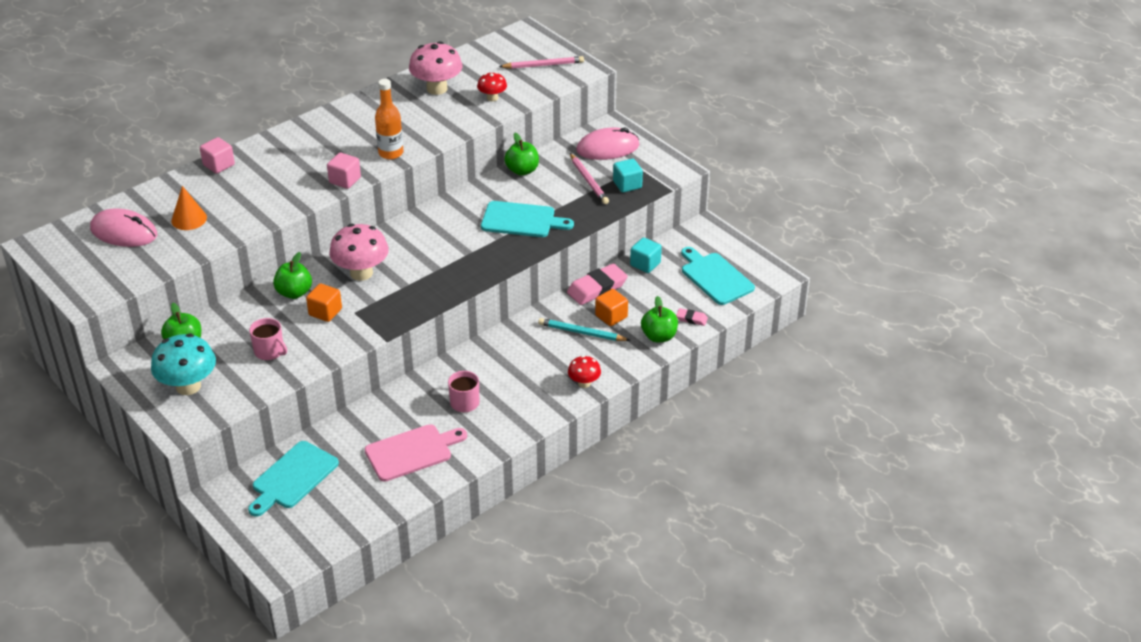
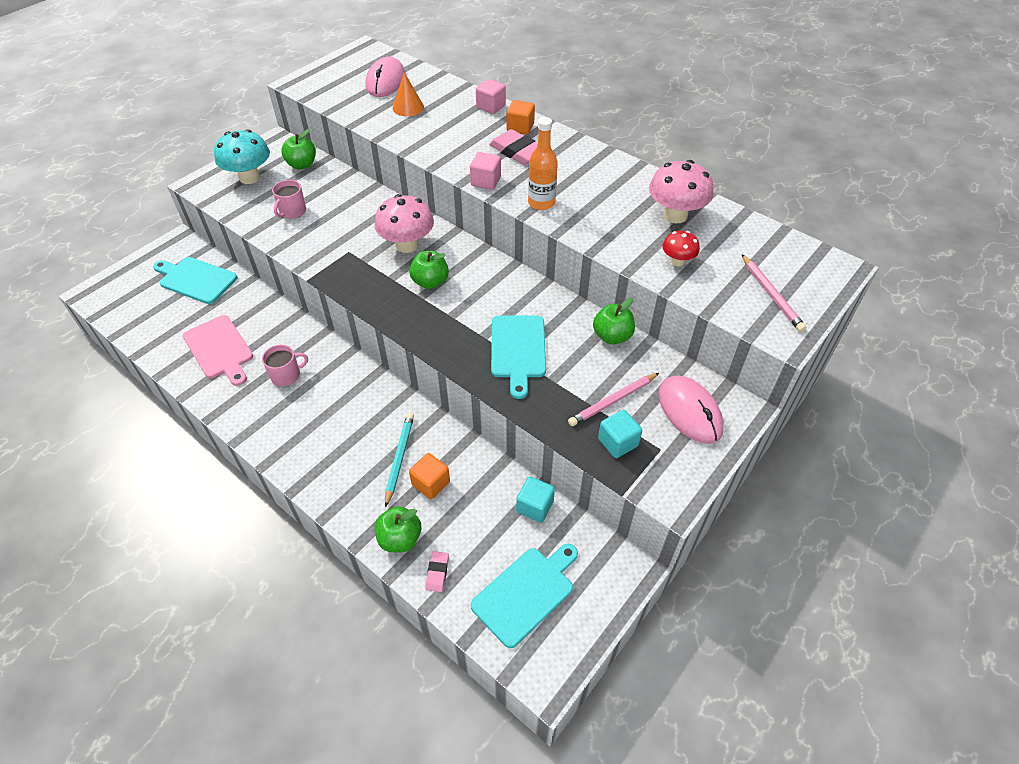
camera: 80 degrees right, 10 degrees up
(294, 293) = (373, 209): green apple -> green apple (430, 282)
(325, 312) = (347, 233): orange cube -> orange cube (520, 128)
(584, 383) = (315, 472): red mushroom -> none
(597, 288) = (479, 462): pink eraser -> pink eraser (517, 152)

